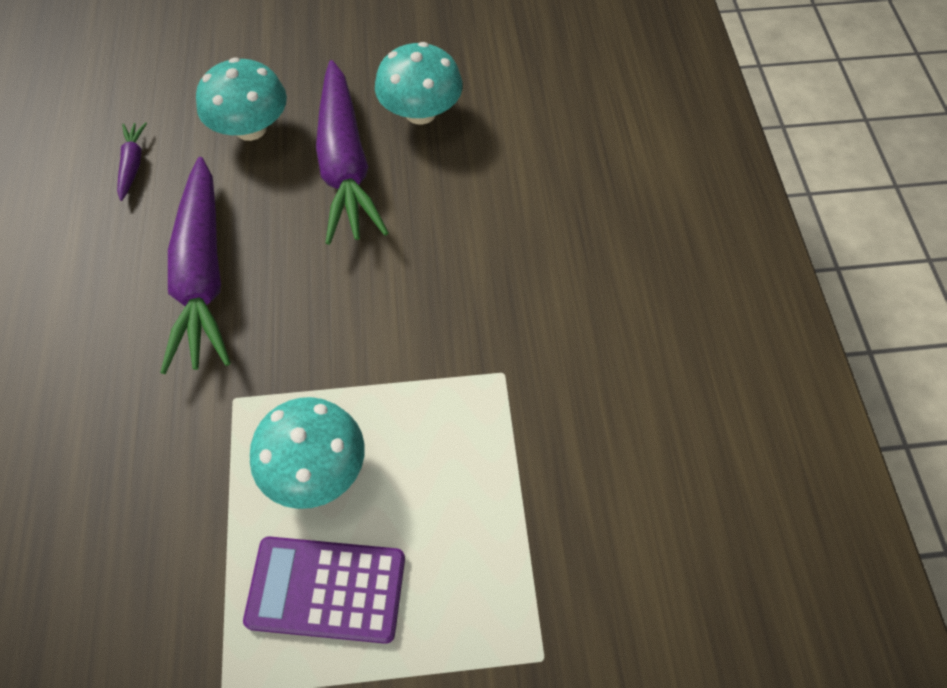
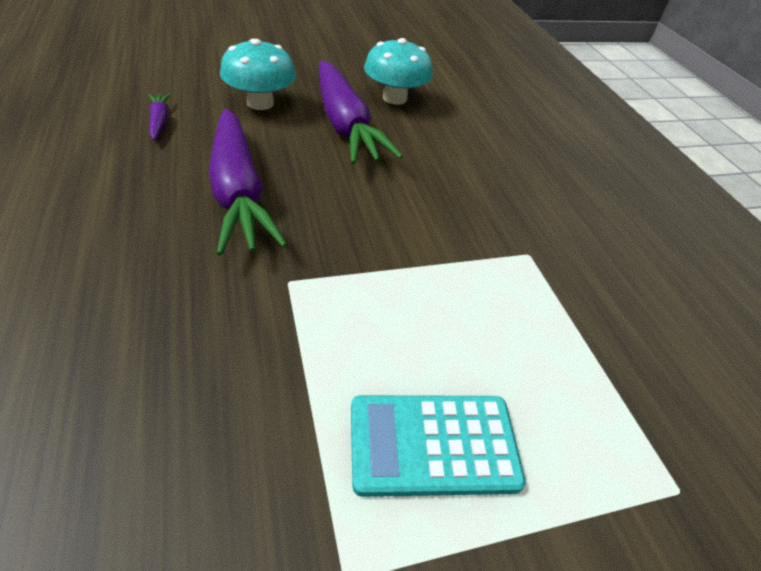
camera: 15 degrees left, 15 degrees down
(315, 469) = (386, 335): turquoise mushroom -> none
(326, 589) = (433, 444): purple calculator -> turquoise calculator

